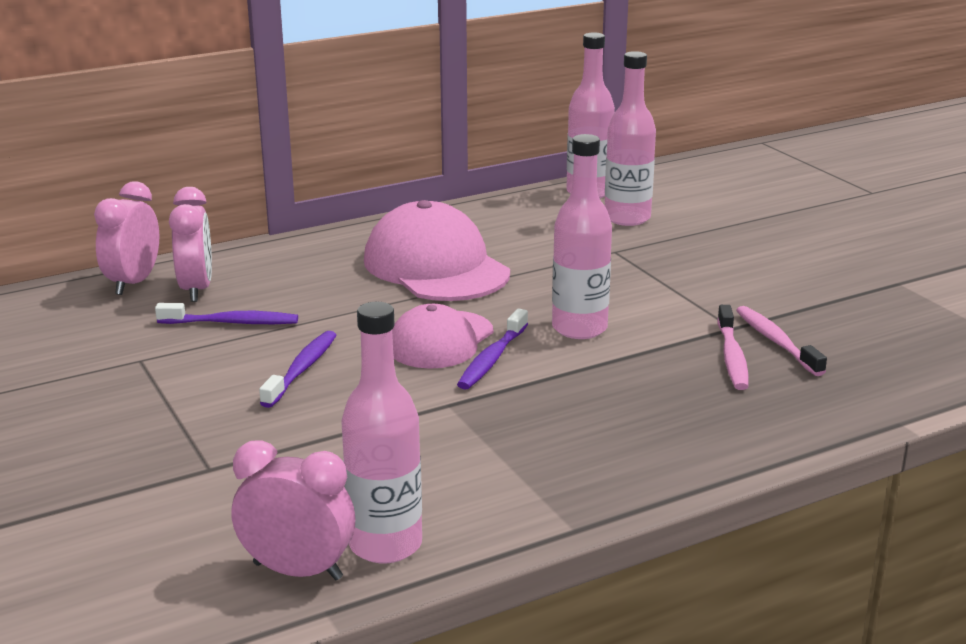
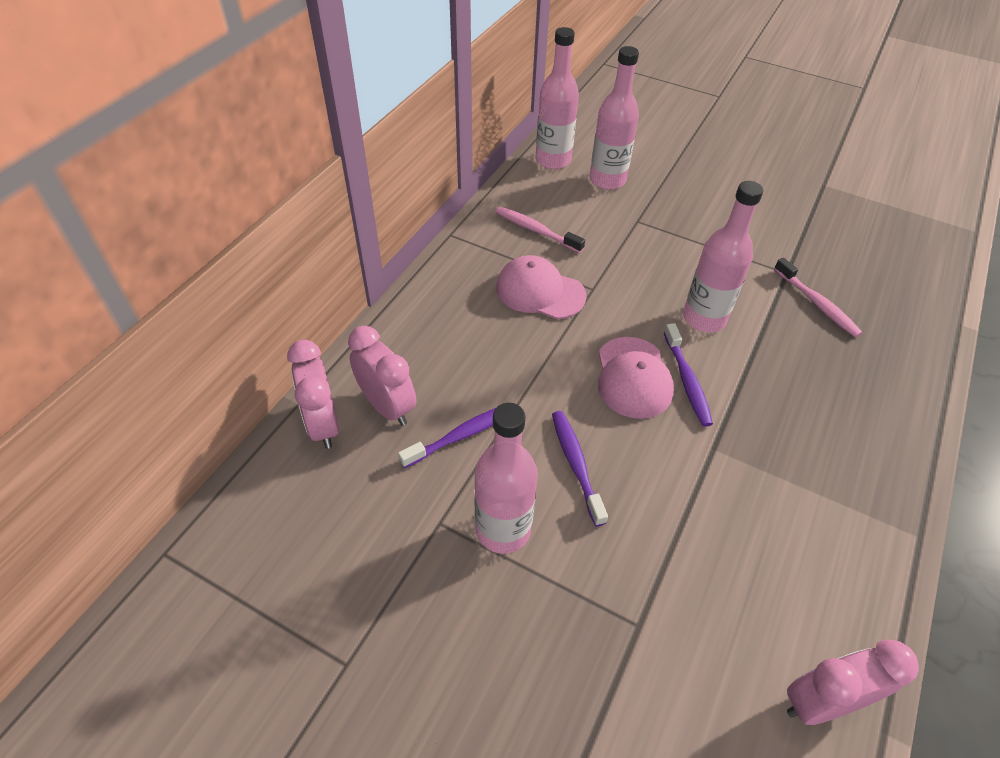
camera: 35 degrees left, 25 degrees up
(385, 545) = (840, 631): pink bottle -> pink bottle (503, 529)
(436, 266) = (540, 291): pink cap -> pink cap, size x0.64
(776, 341) = (823, 276): pink toothbrush -> pink toothbrush (536, 230)

